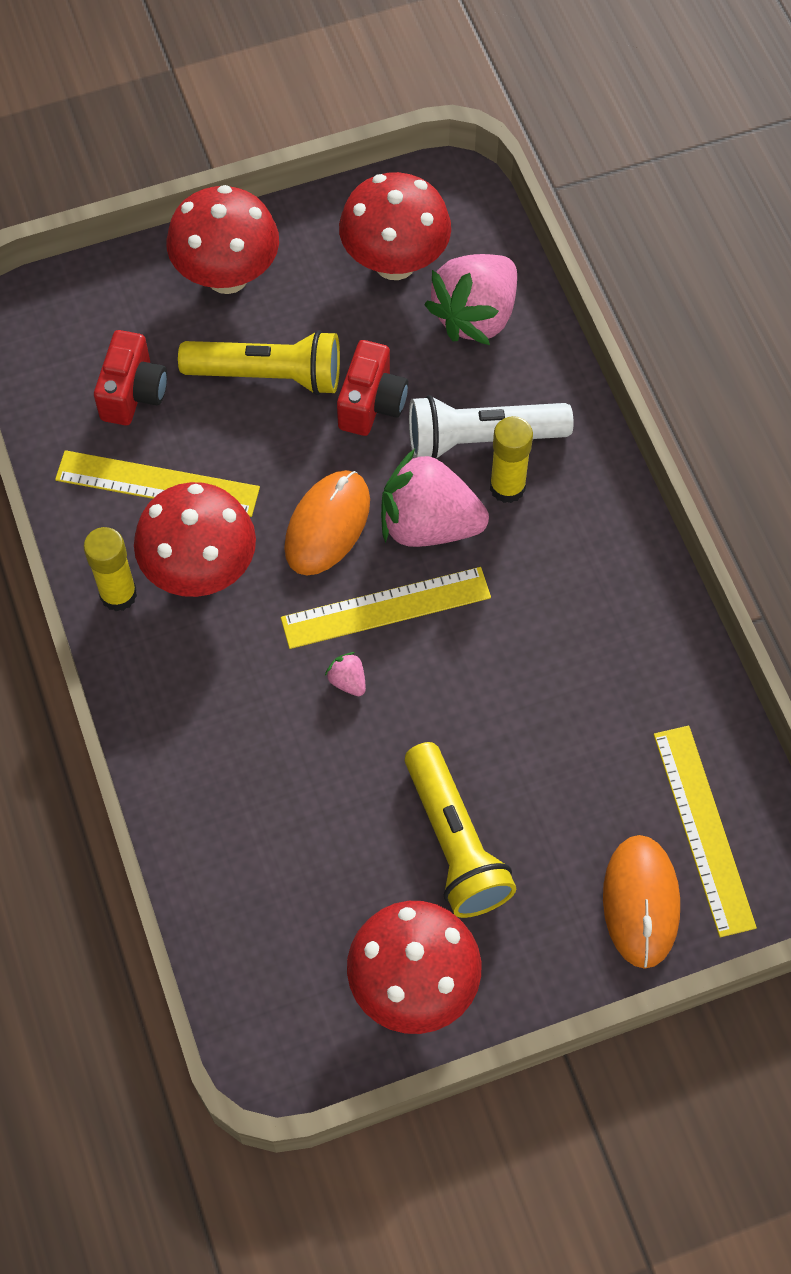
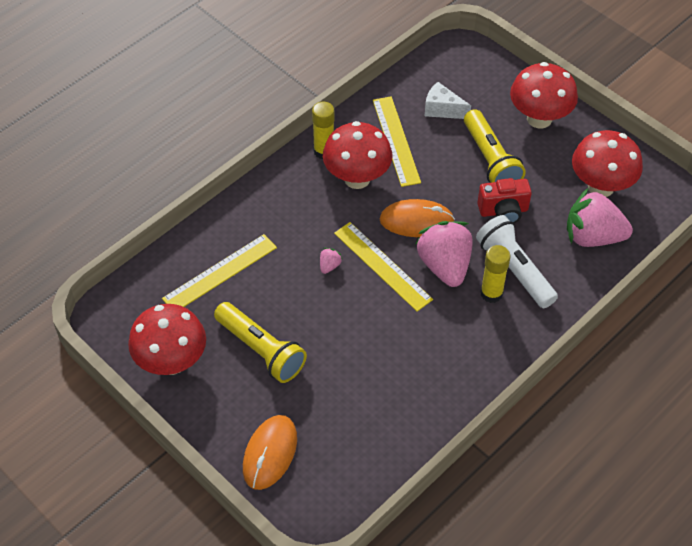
camera: 65 degrees right, 10 degrees down
(133, 393) = (442, 109): red camera -> white cheese
(454, 842) = (261, 350): yellow flashlight -> yellow flashlight turned 90 degrees counterclockwise
(641, 902) = (270, 453): orange mouse -> orange mouse turned 45 degrees counterclockwise
(704, 829) = (331, 470): yellow ruler -> yellow ruler (220, 273)

